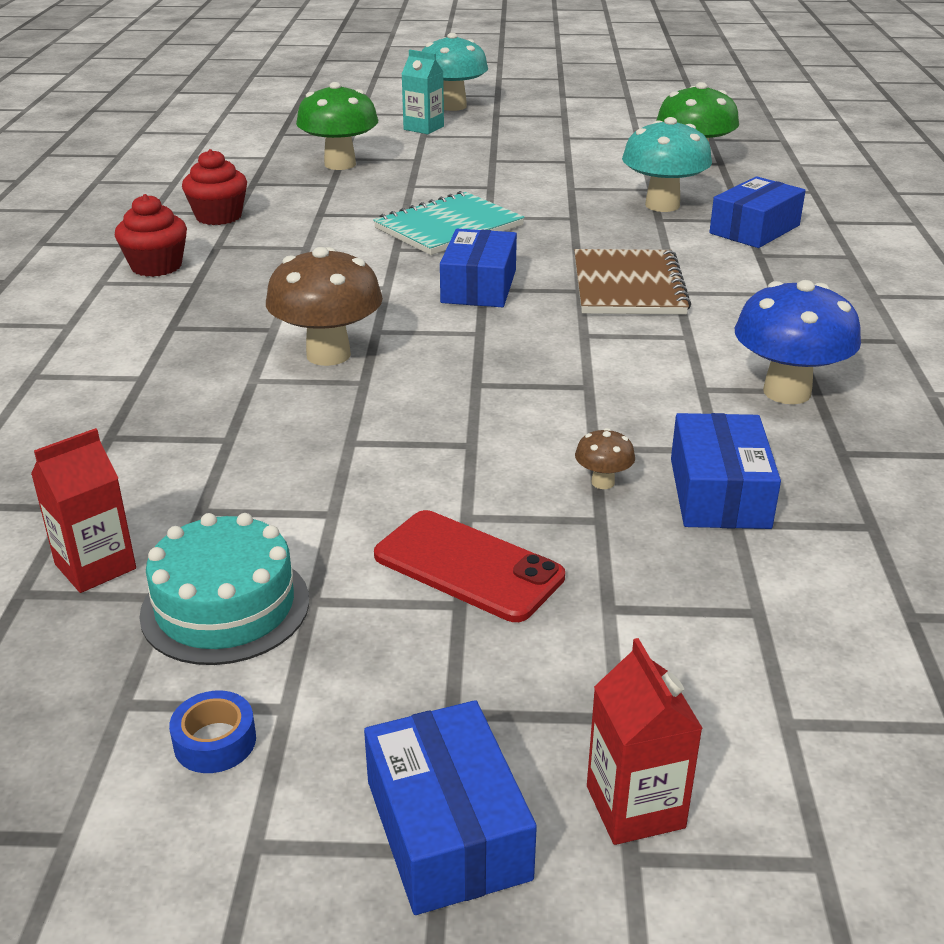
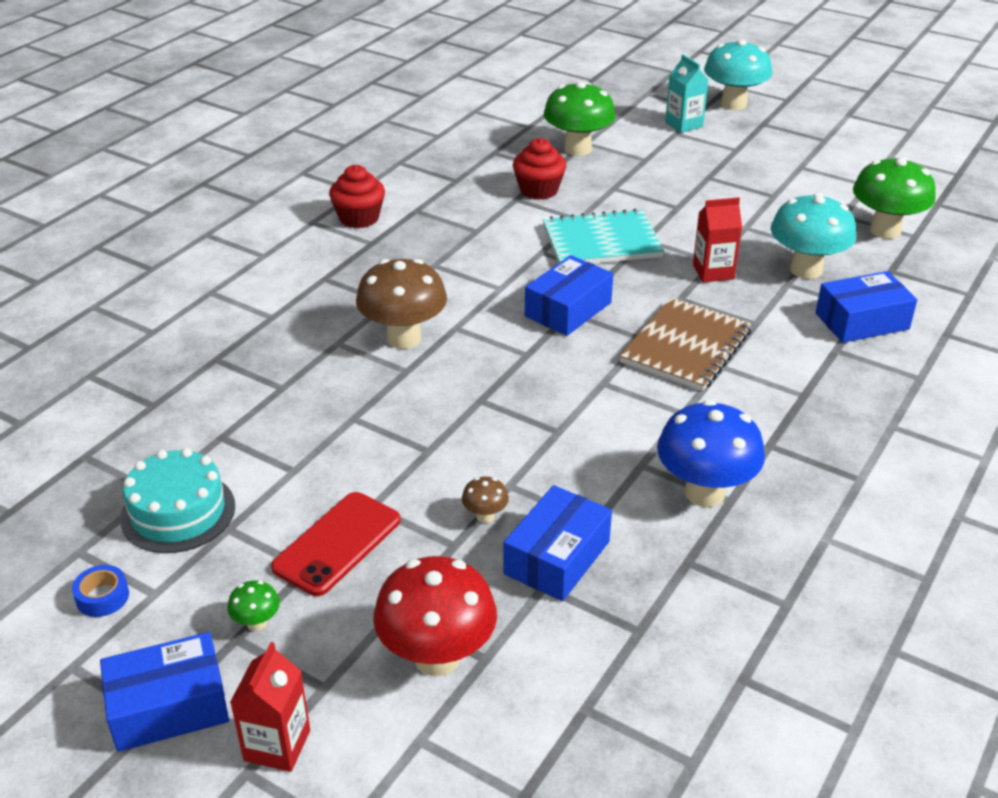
camera: 30 degrees right, 5 degrees up
(95, 566) = (134, 454): red carton -> red carton (713, 272)
(218, 216) = (440, 181): red cupcake -> red cupcake (538, 190)
(447, 829) = (169, 706): blue box -> blue box turned 60 degrees clockwise
(460, 685) = (257, 623): none -> green mushroom
(468, 566) = (337, 544): red phone -> red phone turned 60 degrees clockwise
(709, 632) = (437, 657): none -> red mushroom

